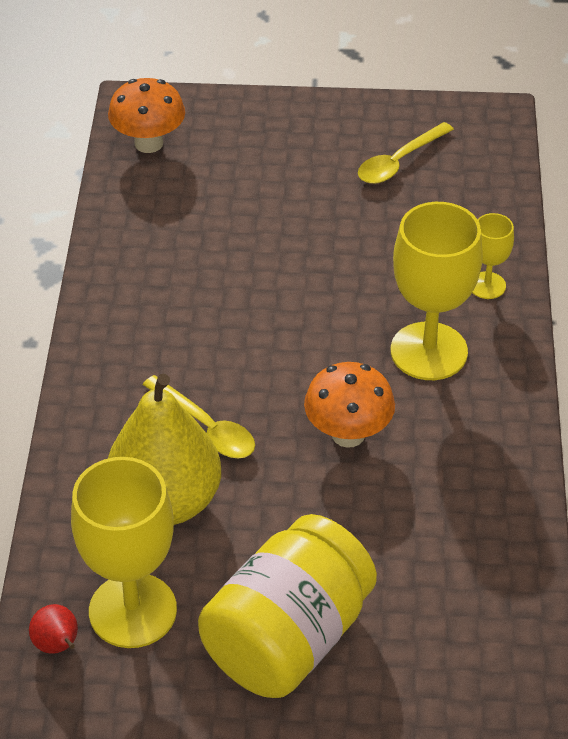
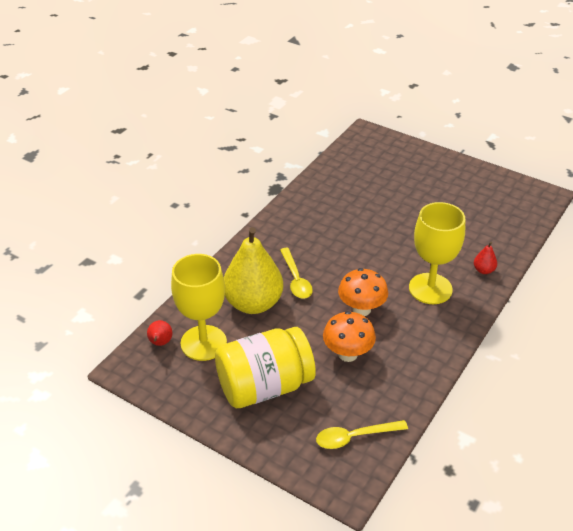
camera: 30 degrees right, 5 degrees down
(149, 143) = (360, 150): orange mushroom -> orange mushroom (347, 354)
(399, 162) = (478, 199): yellow spoon -> yellow spoon (355, 437)
(487, 285) = (483, 270): yellow goblet -> red pear

